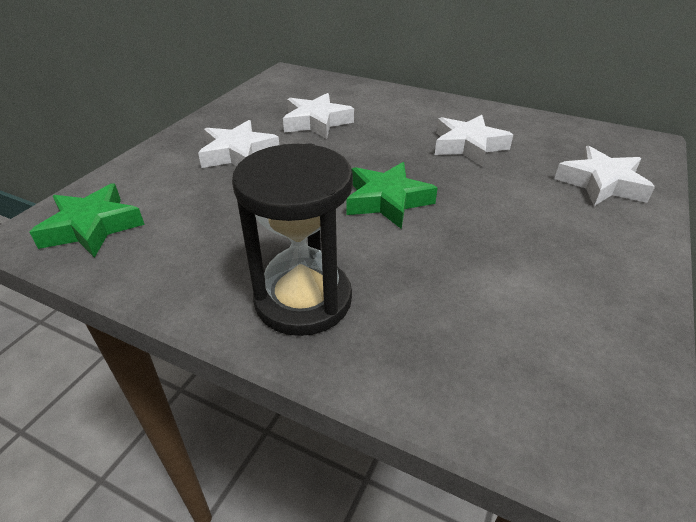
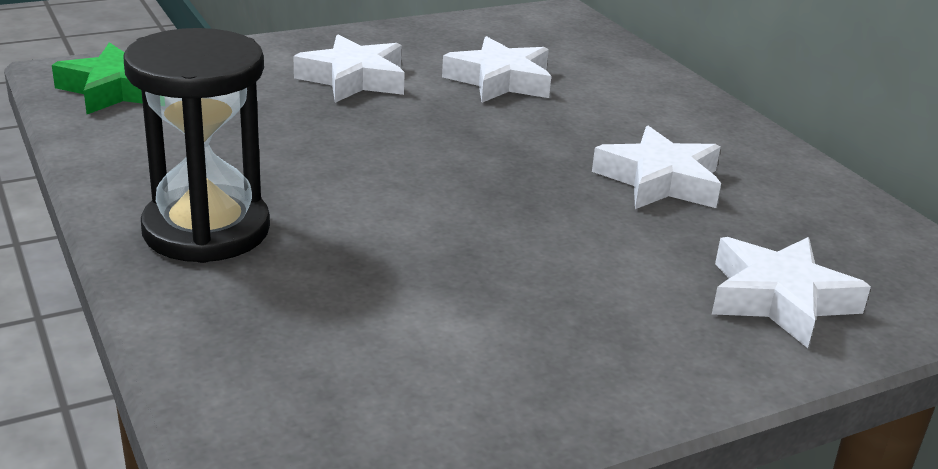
camera: 35 degrees right, 10 degrees down
(387, 201) = (442, 190): green star -> none

